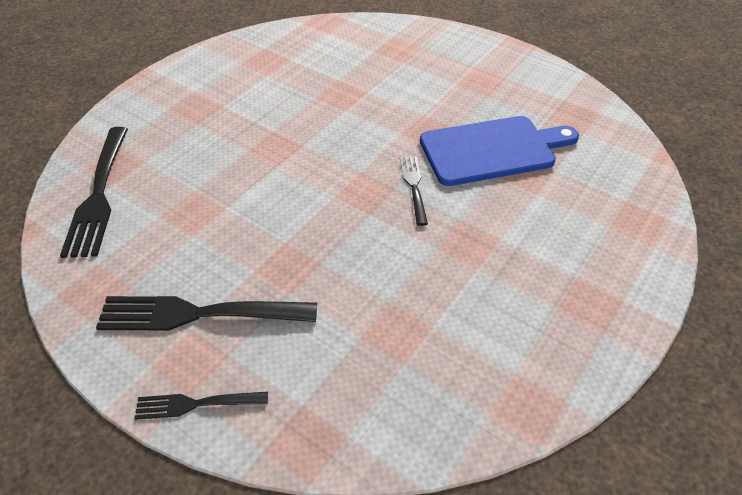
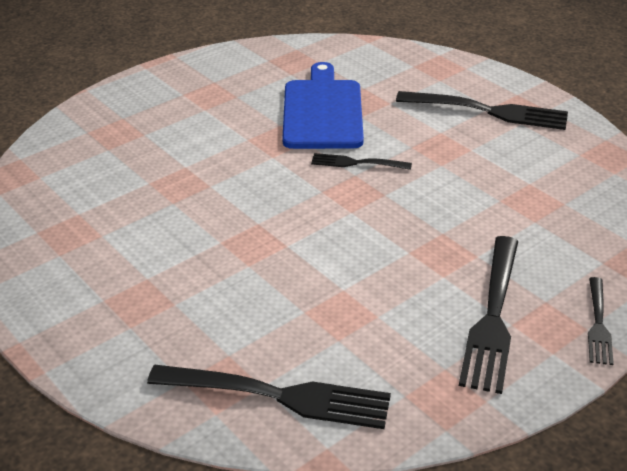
camera: 75 degrees left, 10 degrees down
(565, 274) = (487, 111): none -> black fork

